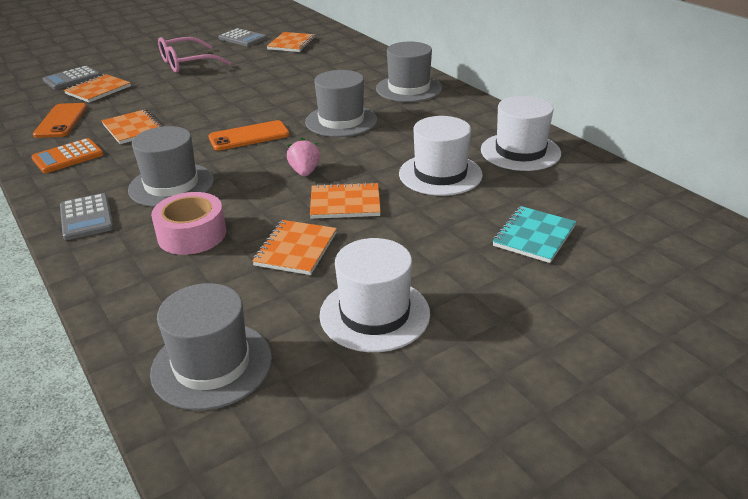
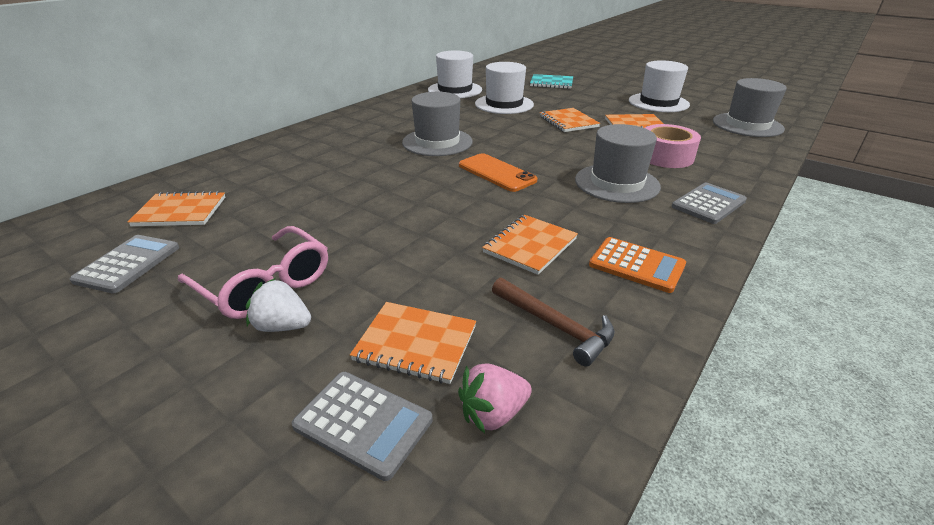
camera: 110 degrees left, 0 degrees up
(61, 121) = (555, 326): orange phone -> brown hammer
(149, 67) = (282, 326): none -> white strawberry
(305, 172) = (540, 139): pink strawberry -> pink strawberry (493, 413)
(409, 89) = (350, 128): grey hat -> none

